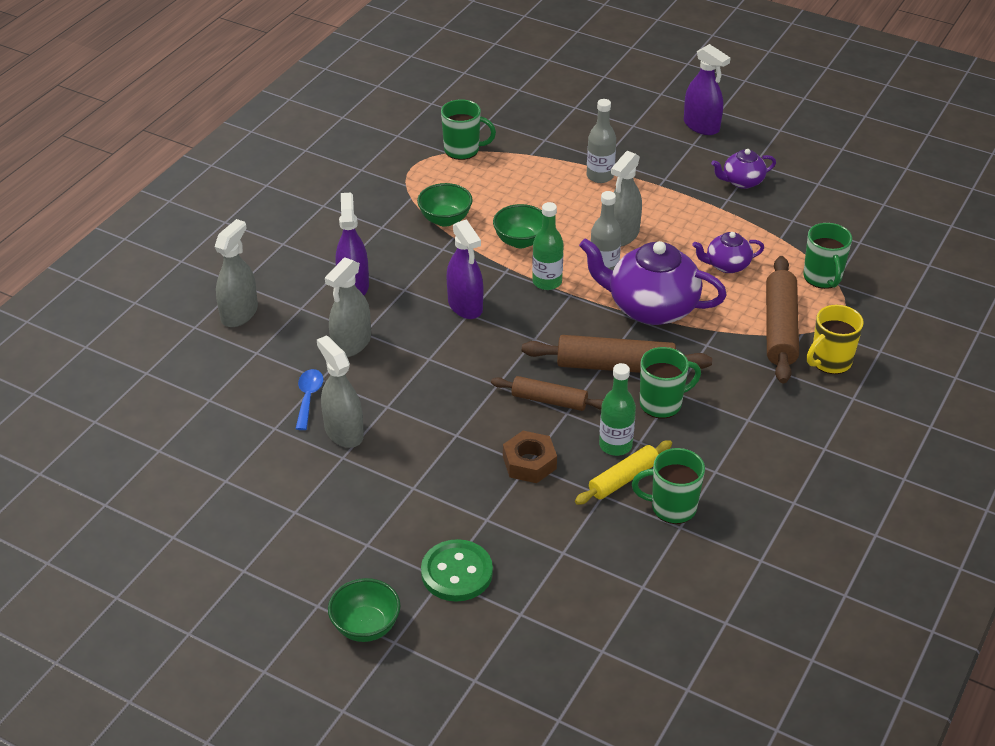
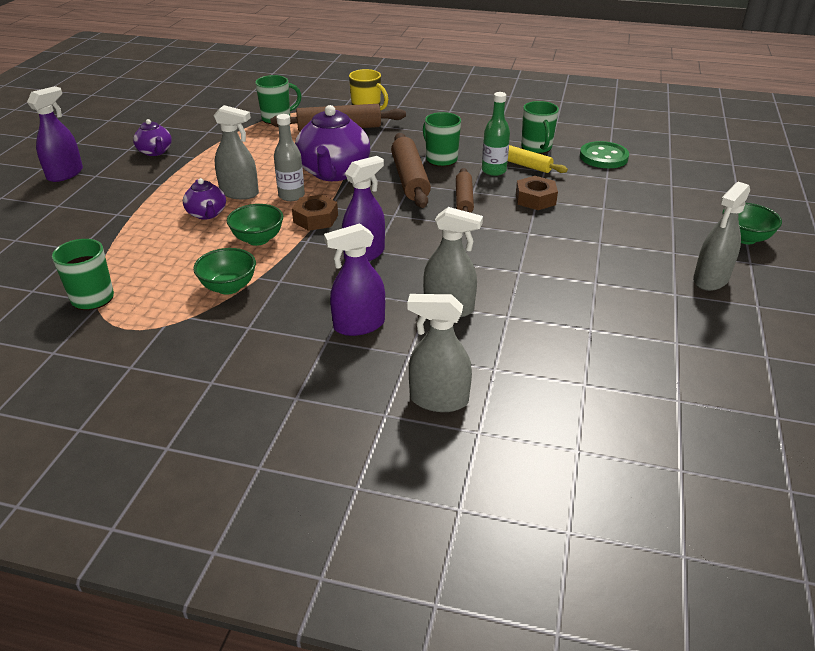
camera: 105 degrees left, 5 degrees down
(308, 397) = (537, 317): blue spoon -> none
(343, 432) = (566, 288): grey spray bottle -> grey spray bottle (710, 279)
(456, 573) = (662, 211): green button -> green button (603, 157)
(547, 282) = (315, 219): green bottle -> brown nut
(600, 176) = (146, 212): grey bottle -> none
(727, 265) = (271, 149): purple teapot -> purple teapot (207, 214)

